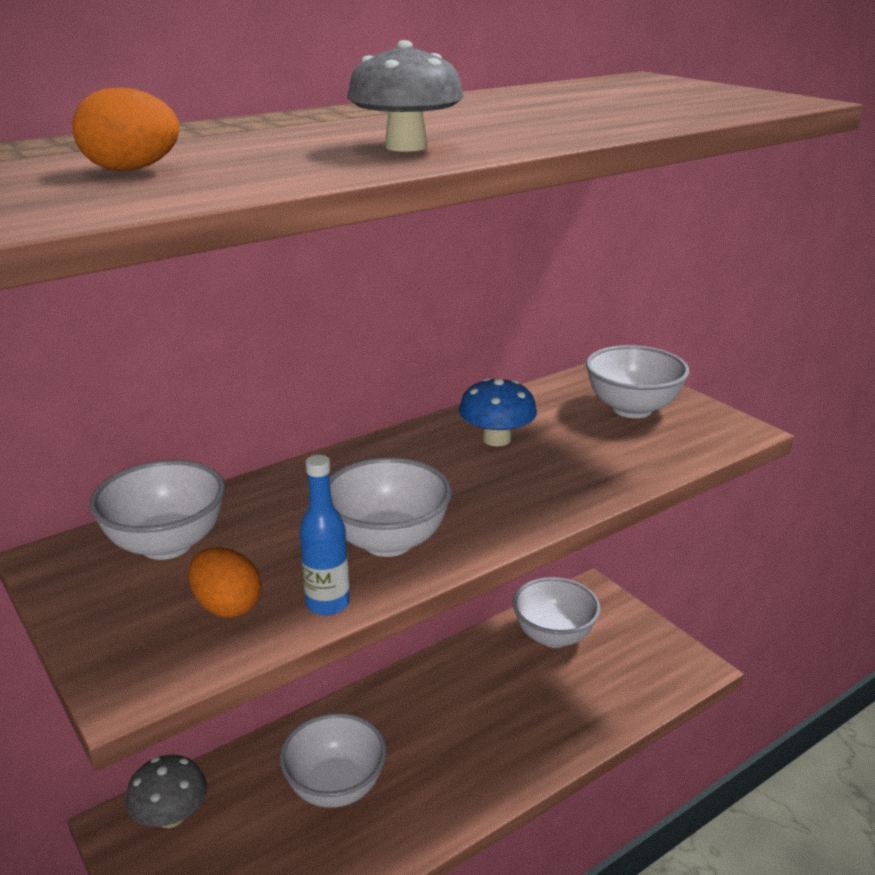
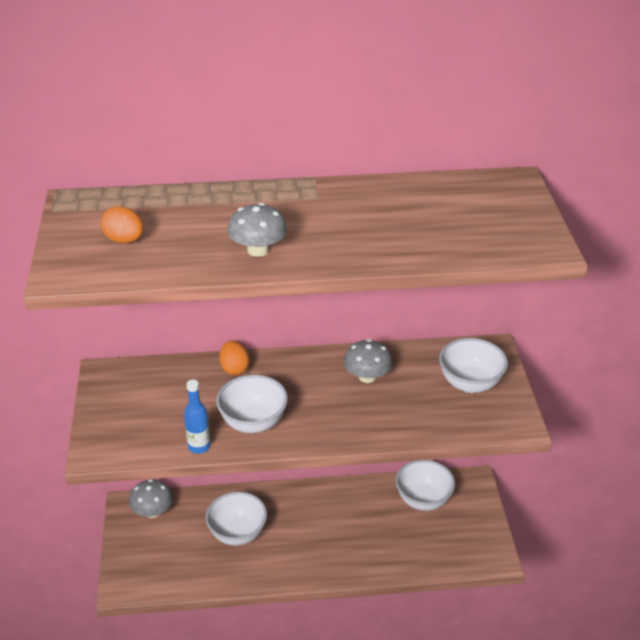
camera: 30 degrees right, 10 degrees up
(166, 544) = (154, 383): white bowl -> none
(227, 606) = (156, 429): orange egg -> orange egg (235, 369)
(496, 439) = (367, 377): blue mushroom -> grey mushroom

